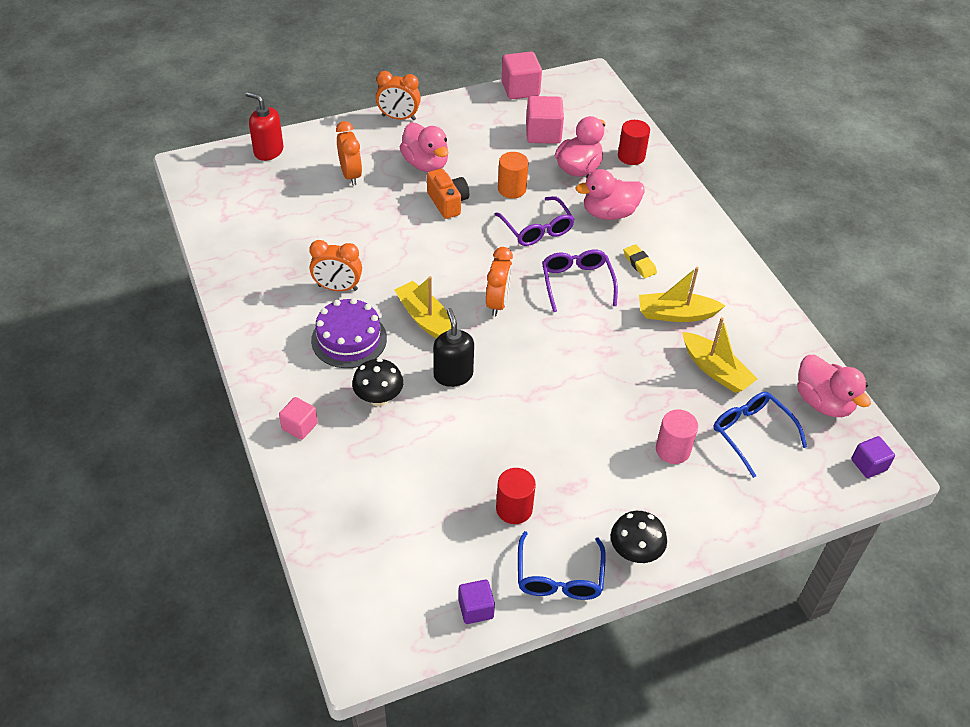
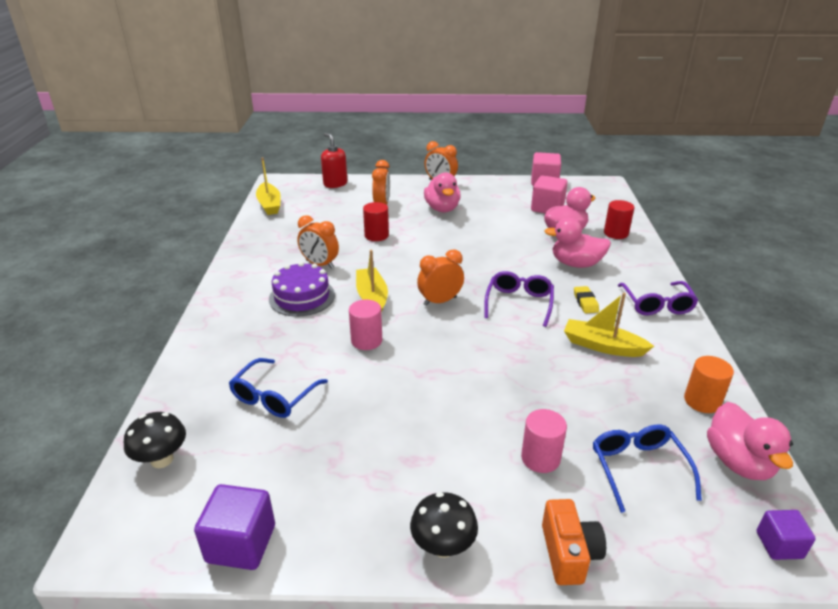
camera: 25 degrees right, 15 degrees down
(299, 426) = (215, 344): pink cube -> none
(378, 398) = (292, 341): black mushroom -> black mushroom (162, 459)
(448, 202) = (443, 232): orange camera -> orange camera (569, 553)
(453, 375) = (366, 340): black soap dispenser -> pink cylinder
(476, 609) = (241, 543): purple cube -> purple cube, size x1.62
(498, 303) = (440, 301): orange clock -> orange clock turned 150 degrees counterclockwise
(512, 189) = (500, 234): orange cylinder -> orange cylinder (702, 401)
(514, 509) = (345, 462): red cylinder -> red cylinder (376, 235)
(537, 229) = (506, 262): purple glasses -> purple glasses (657, 305)
(559, 577) = (346, 542): blue glasses -> blue glasses (274, 397)
(715, 370) = (622, 400): yellow boat -> yellow boat (269, 205)

